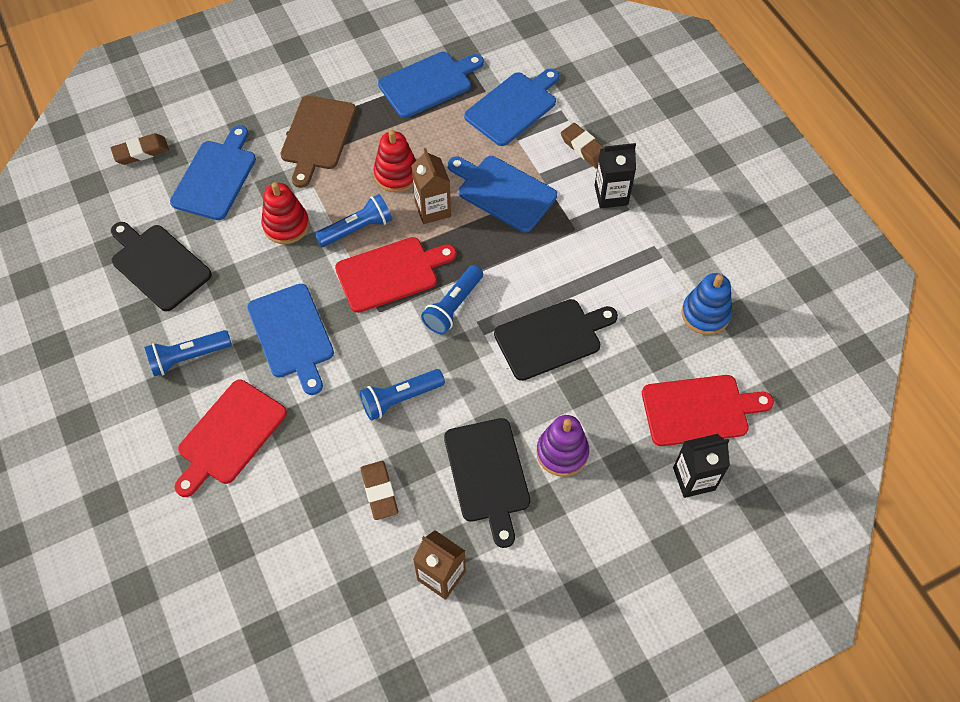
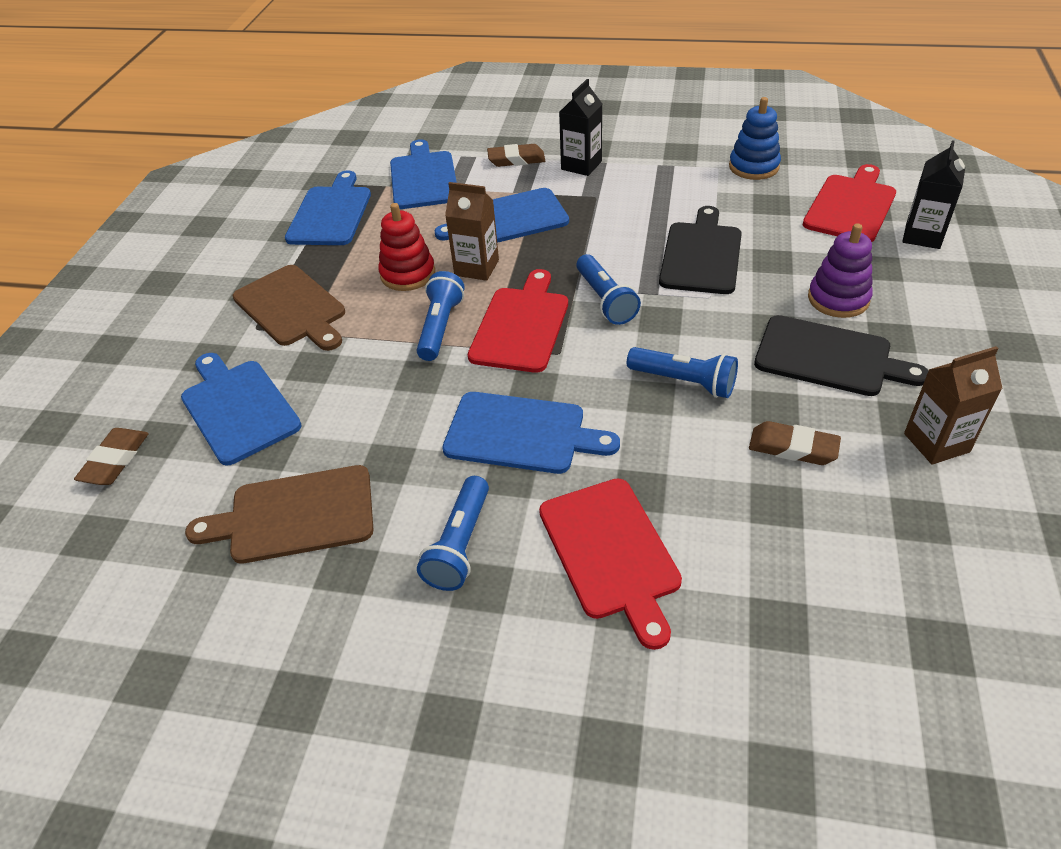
camera: 50 degrees left, 15 degrees down
(158, 265) = (295, 515): black cutting board -> brown cutting board
(286, 225) = (373, 378): red stacking toy -> none
(400, 398) = (684, 382): blue flashlight -> blue flashlight turned 75 degrees counterclockwise

